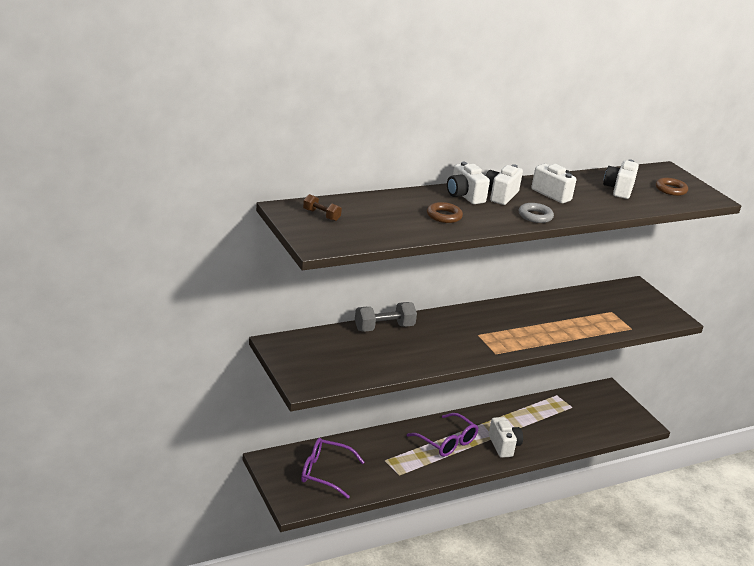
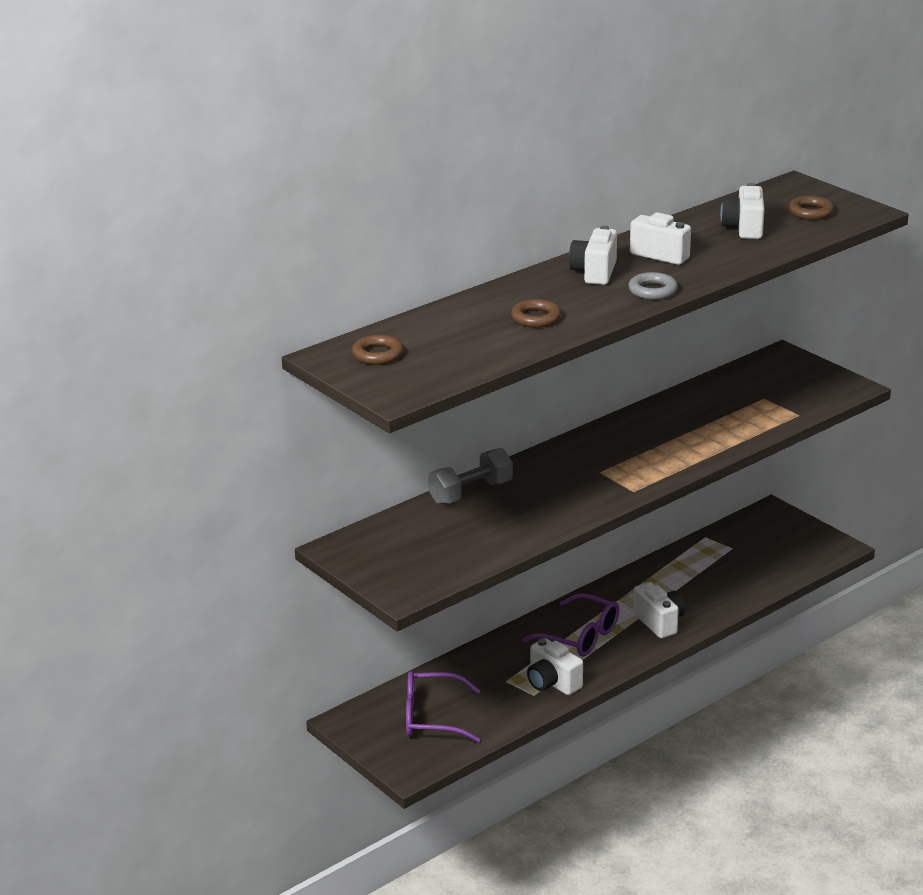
camera: 10 degrees left, 0 degrees up
(321, 215) = (377, 354): brown dumbbell -> brown ring
(464, 196) = (548, 284): white camera -> white camera (552, 683)

